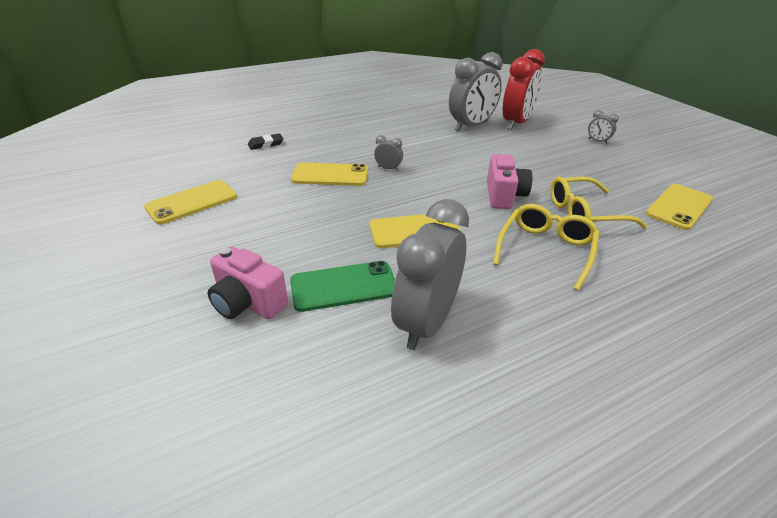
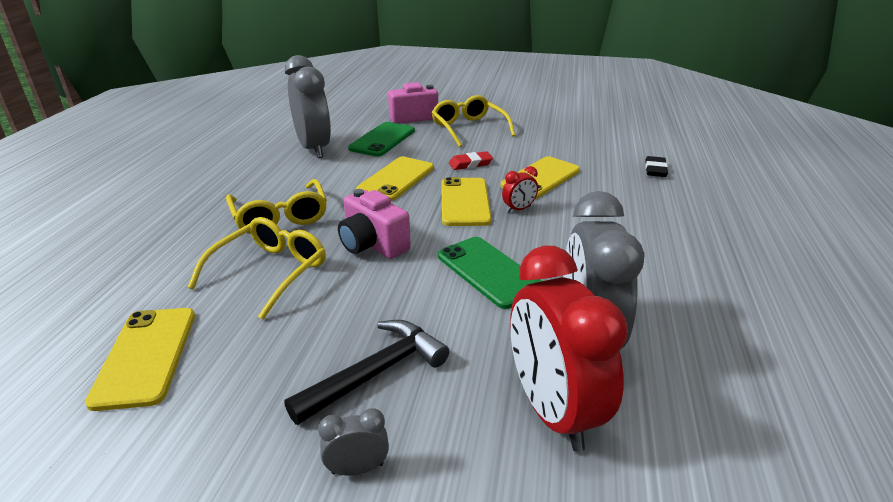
camera: 130 degrees right, 5 degrees down
(192, 202) = (556, 124): yellow phone -> yellow phone (464, 202)
(252, 244) = (469, 129): none -> yellow glasses
(340, 210) = (470, 164): none -> red eraser
(388, 168) = (518, 209): grey clock -> red clock
(465, 156) = (489, 272): none -> green phone
(566, 154) = (376, 372): none -> black hammer

